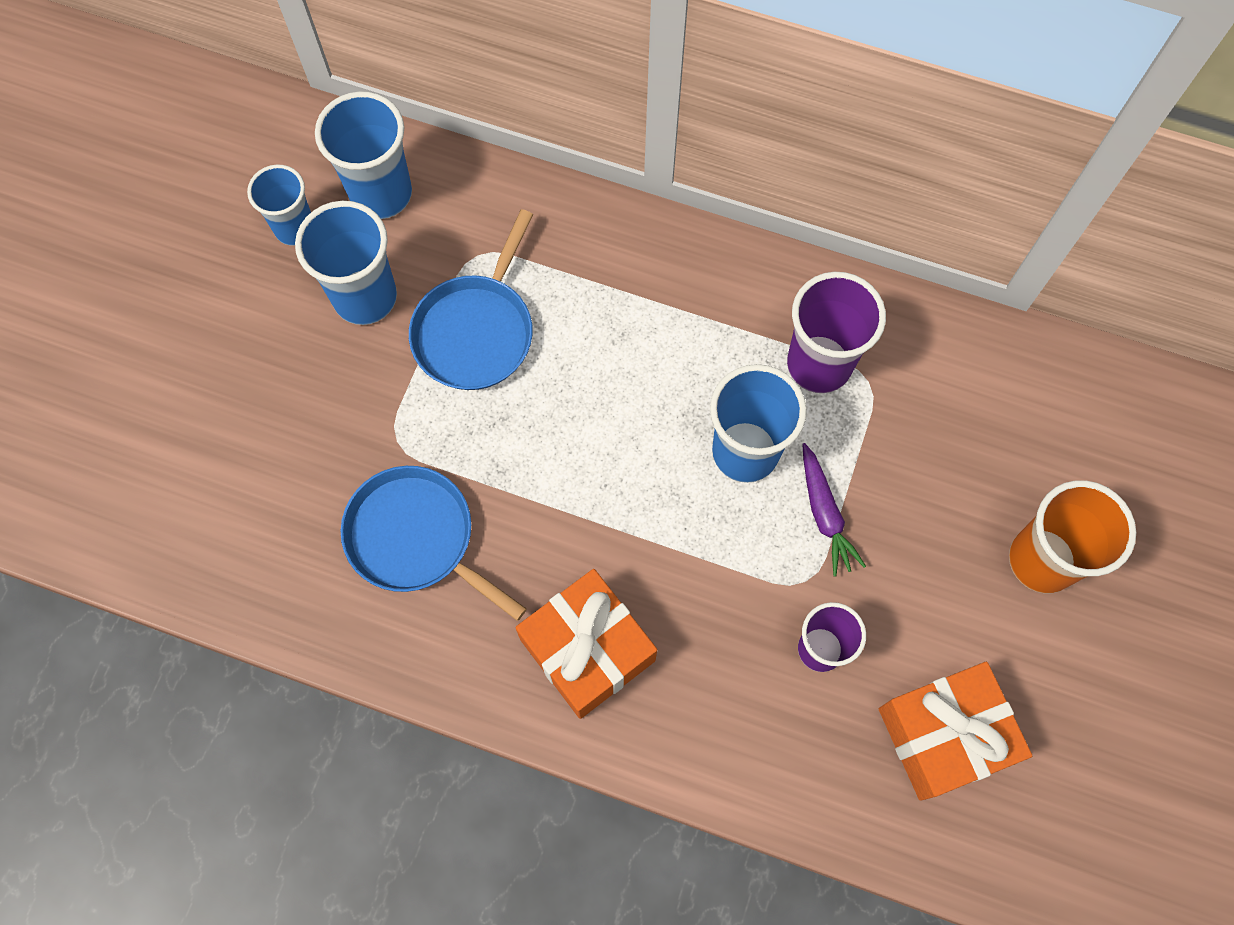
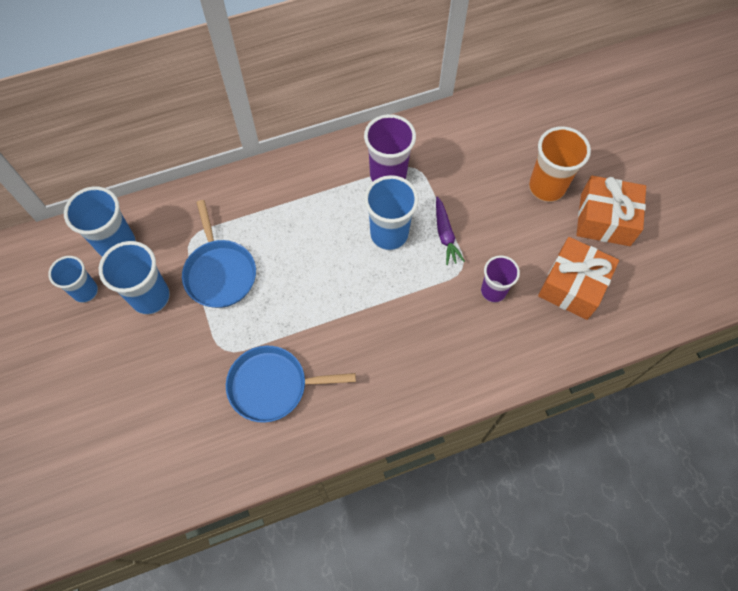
camera: 40 degrees left, 5 degrees down
(587, 649) = (396, 371): orange gift -> orange gift (605, 219)
(824, 514) = (445, 234): purple carrot -> purple carrot turned 45 degrees clockwise

